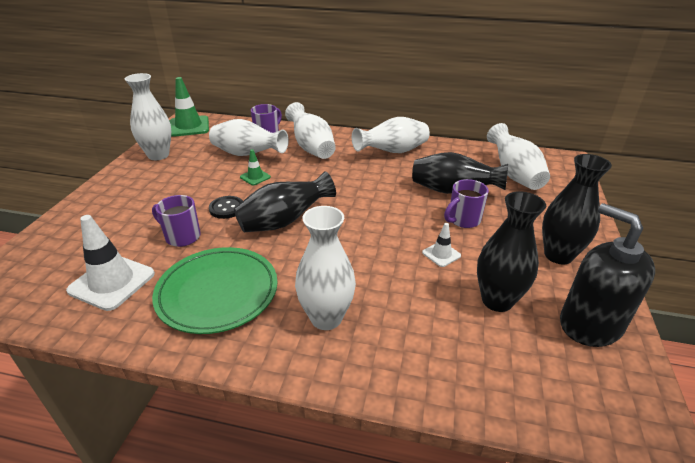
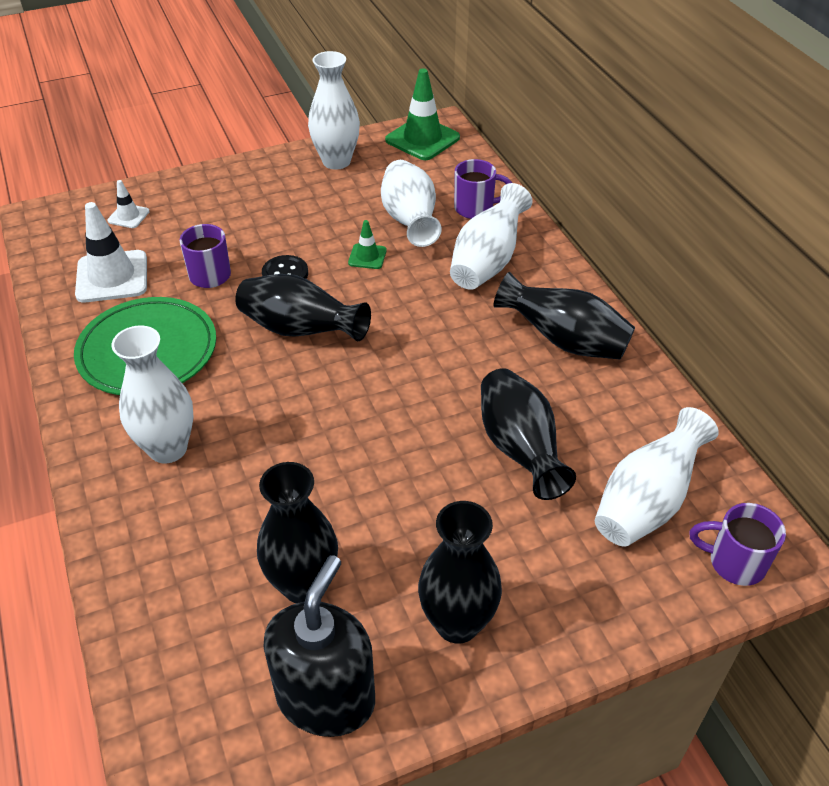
camera: 55 degrees right, 10 degrees up
(392, 152) = (564, 341): white vase -> black vase
(441, 254) = (354, 496): white traffic cone -> white traffic cone (128, 216)
(463, 220) = (453, 488): purple mug -> purple mug (734, 562)

